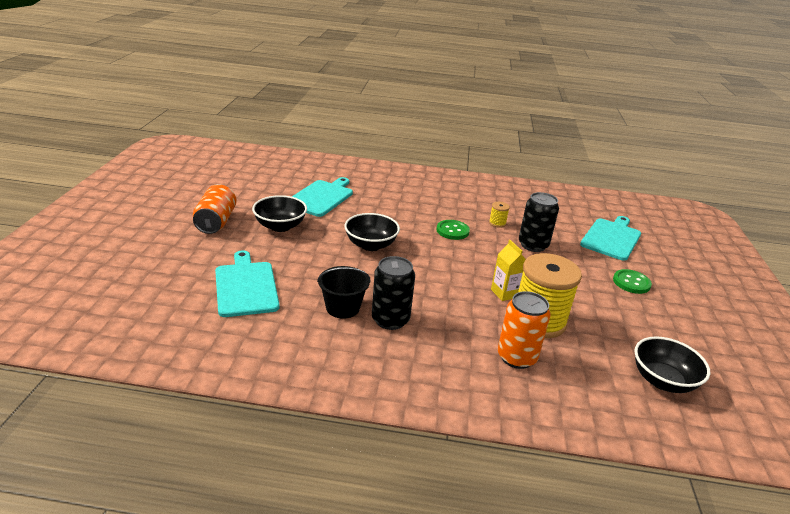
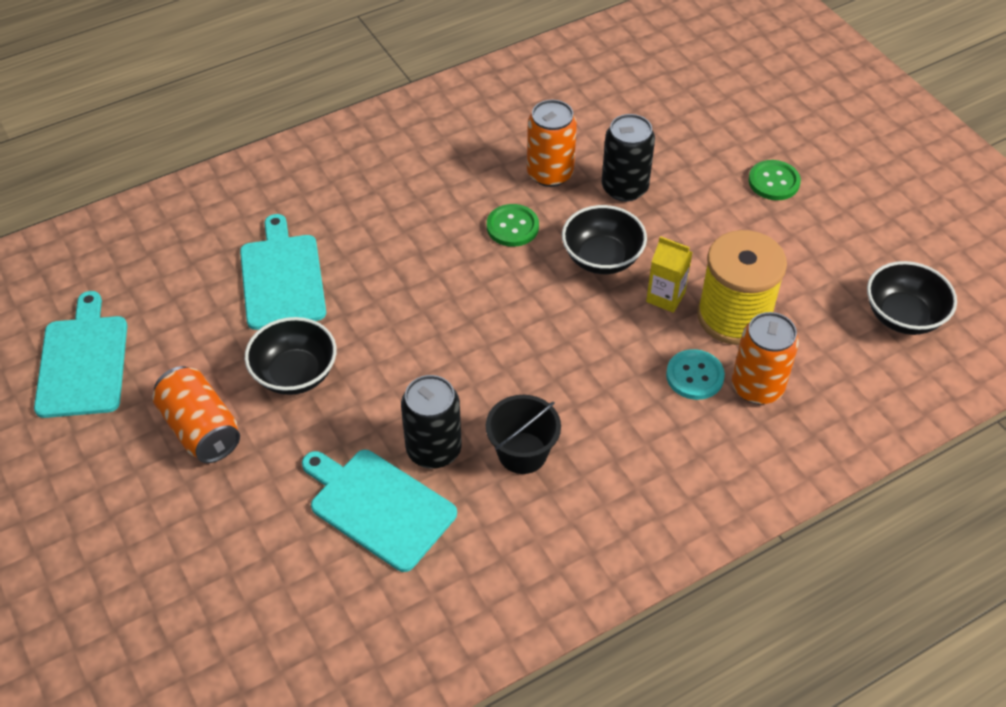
camera: 35 degrees left, 20 degrees up
(371, 245) = (444, 325): black bowl -> black bowl (602, 258)
(390, 320) = (590, 431): black can -> black can (433, 449)
(482, 332) = (694, 376): none -> turquoise button
(497, 223) = (550, 173): yellow spool -> orange can
(611, 238) = (696, 111): turquoise cutting board -> turquoise cutting board (83, 362)

